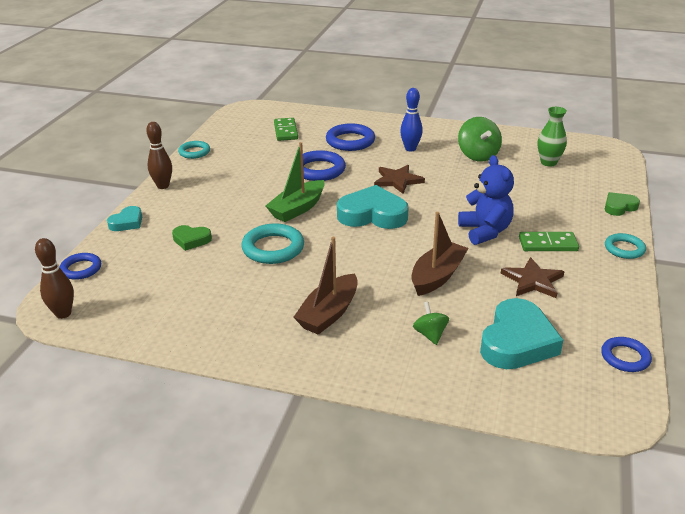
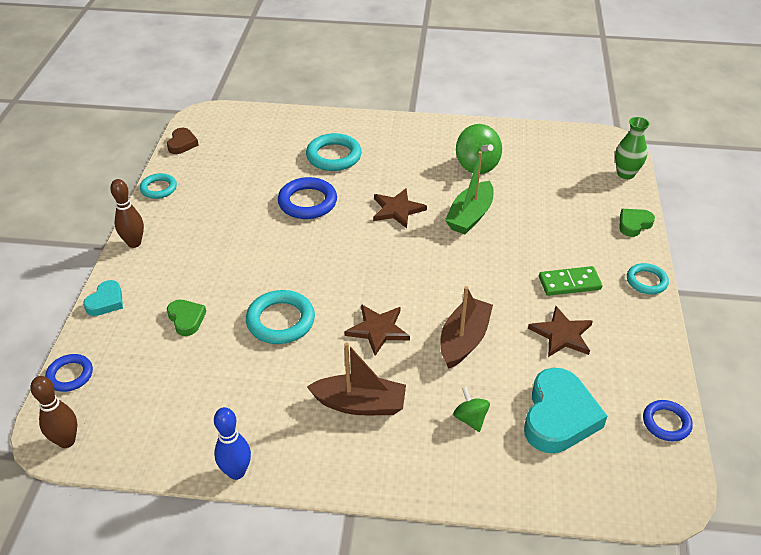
camera: 10 degrees left, 10 degrees up
(191, 240) = (186, 319): green heart -> green heart turned 120 degrees counterclockwise
(223, 125) = (182, 144): none -> brown heart
(285, 131) = (257, 147): green domino -> none
(297, 209) = (295, 261): green boat -> green boat (470, 216)
(329, 313) = (360, 404): brown boat -> brown boat turned 105 degrees counterclockwise
(350, 141) = (334, 156): blue ring -> turquoise ring
(359, 262) = (378, 330): none -> brown star
(372, 215) = (379, 261): turquoise heart -> none
(410, 149) = (402, 161): blue bowling pin -> blue bowling pin (236, 472)
(485, 231) = (502, 273): blue teddy bear -> none
(548, 162) = (553, 169): green vase -> green vase (625, 174)

